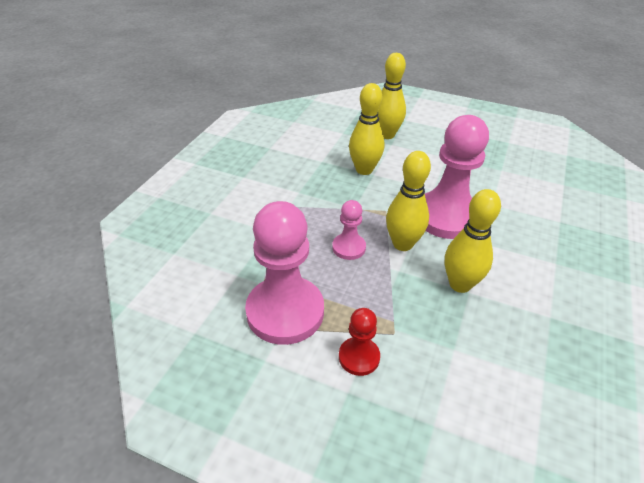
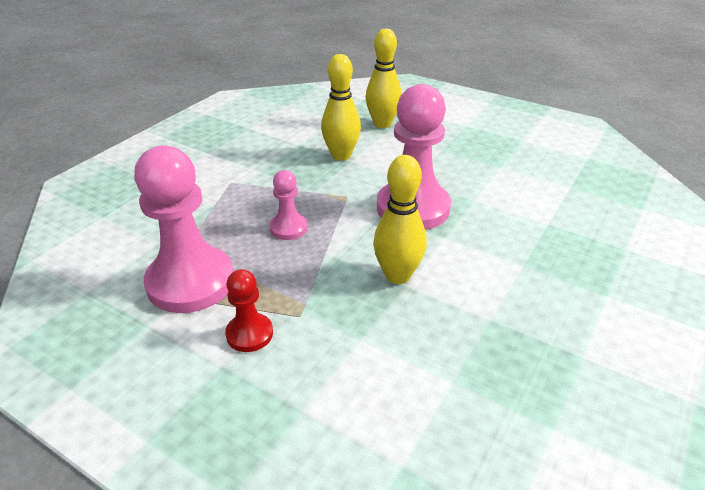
camera: 10 degrees right, 5 degrees down
(402, 244) = (350, 230): yellow bowling pin -> none

